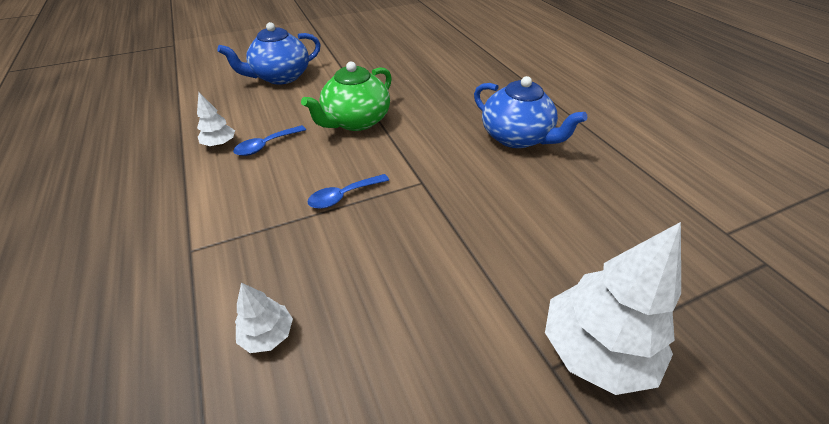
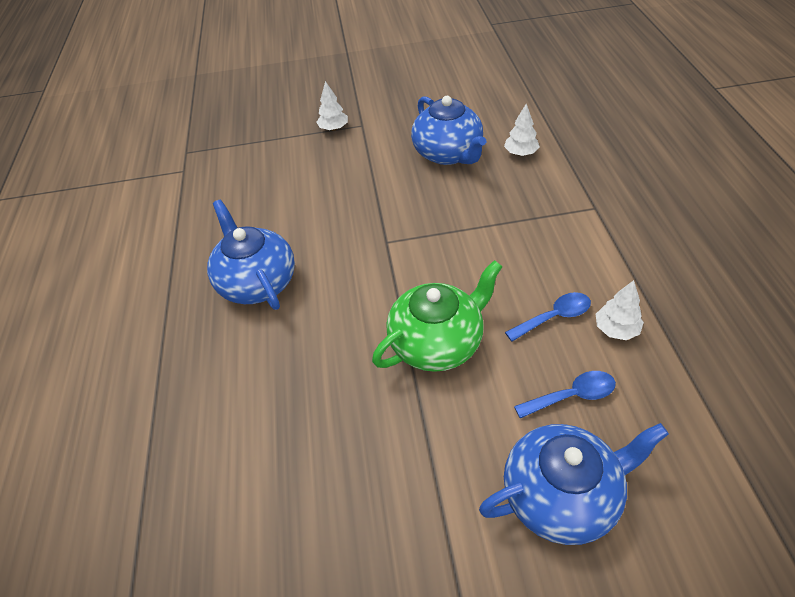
camera: 160 degrees left, 5 degrees up
(344, 196) = (464, 238): blue spoon -> blue spoon (571, 396)
(382, 317) = (448, 154): none -> blue teapot
(594, 350) = (334, 128): white tree -> white tree, size x0.50

